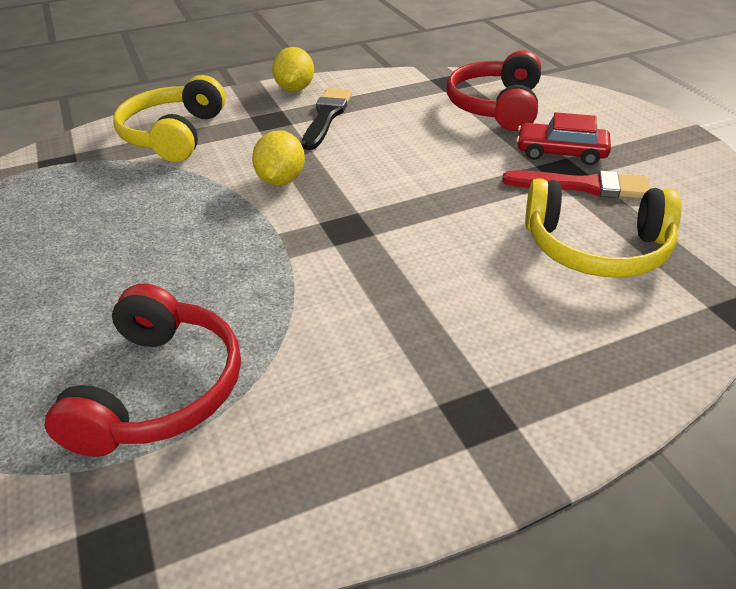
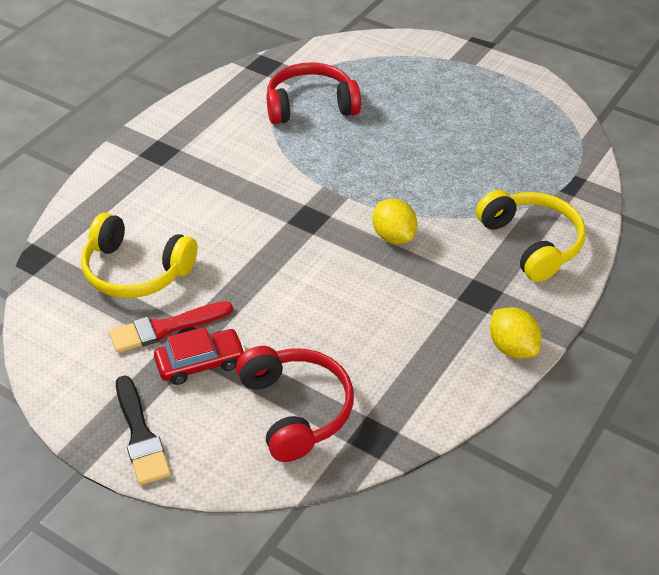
camera: 145 degrees right, 5 degrees up
(159, 389) = (310, 106): red headphones -> red headphones turned 105 degrees clockwise
(326, 116) = (438, 321): black brush -> black brush (140, 435)
(596, 248) = (136, 271): yellow headphones -> yellow headphones turned 135 degrees counterclockwise

